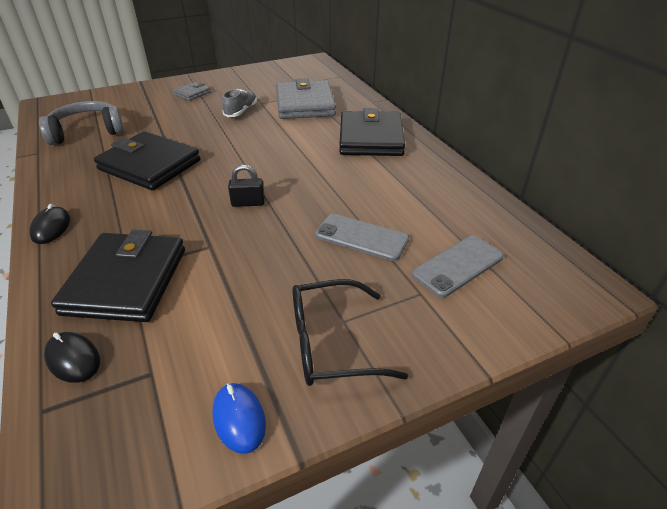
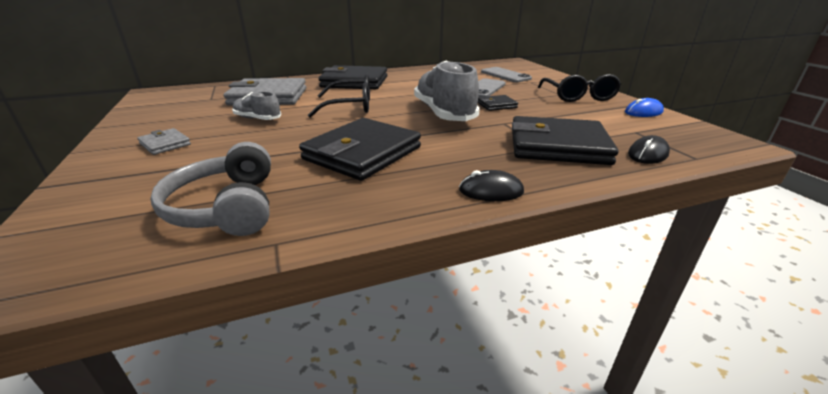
camera: 85 degrees left, 10 degrees down
(248, 203) = (444, 113): black padlock -> grey shoe
(275, 146) = (350, 106): none -> black glasses
(279, 244) = (496, 105): none -> black wallet

